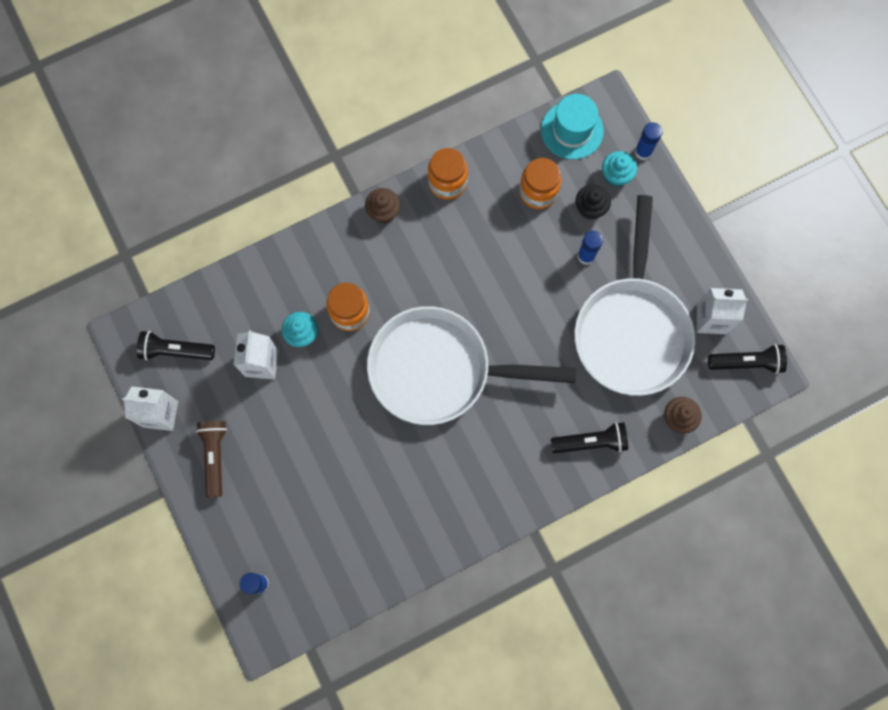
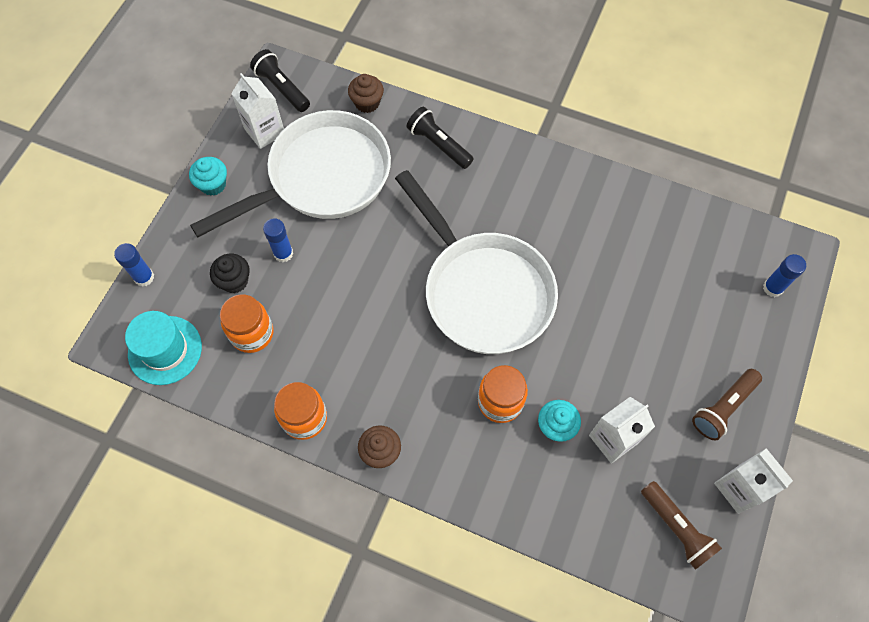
camera: 130 degrees left, 10 degrees down
(175, 351) = (676, 528): black flashlight -> brown flashlight
(616, 175) = (185, 283): turquoise cupcake -> turquoise cupcake (213, 184)

